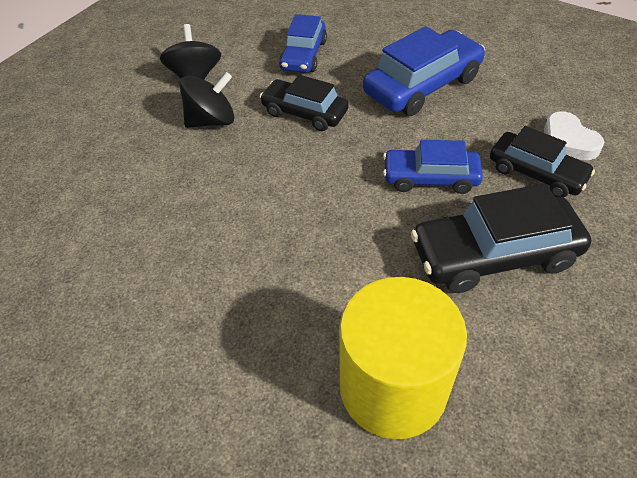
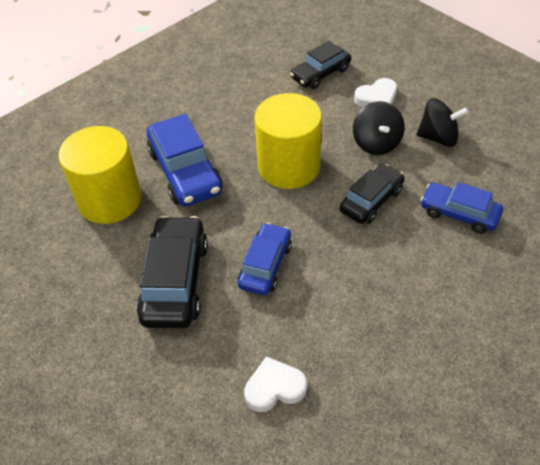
camera: 105 degrees right, 0 degrees up
(127, 131) = (377, 98): none -> white heart
(268, 189) = (289, 166): none -> yellow cylinder
(422, 86) = (390, 295): blue car -> blue car (185, 172)
(536, 173) = (244, 343): black car -> black car (320, 74)

